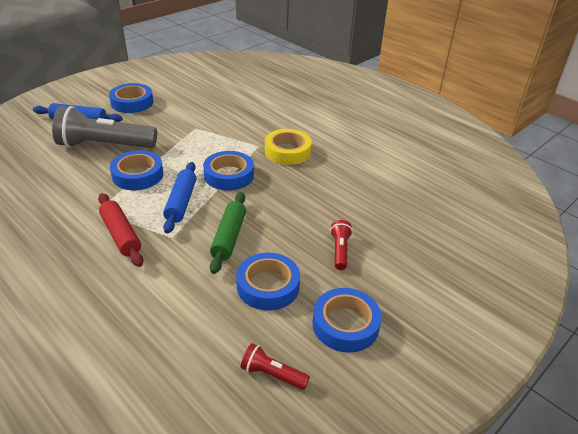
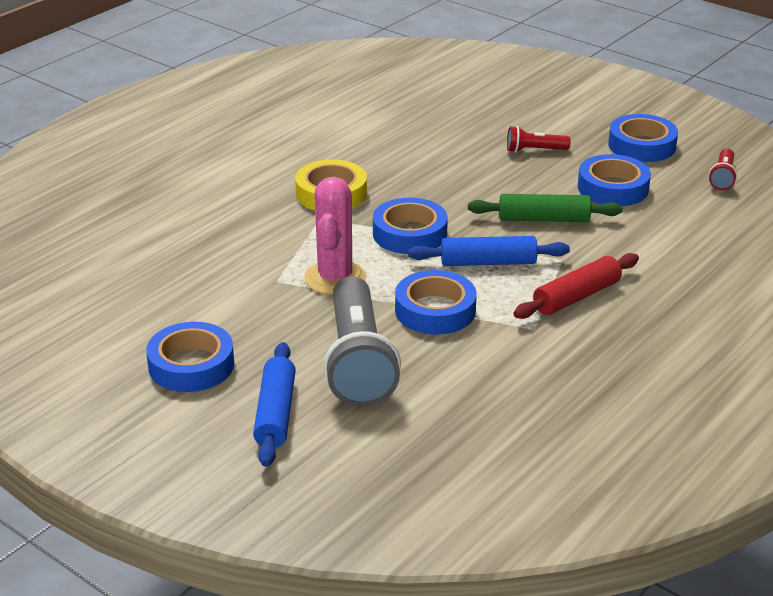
camera: 95 degrees left, 5 degrees down
(189, 145) = (335, 278): none -> pink cactus

